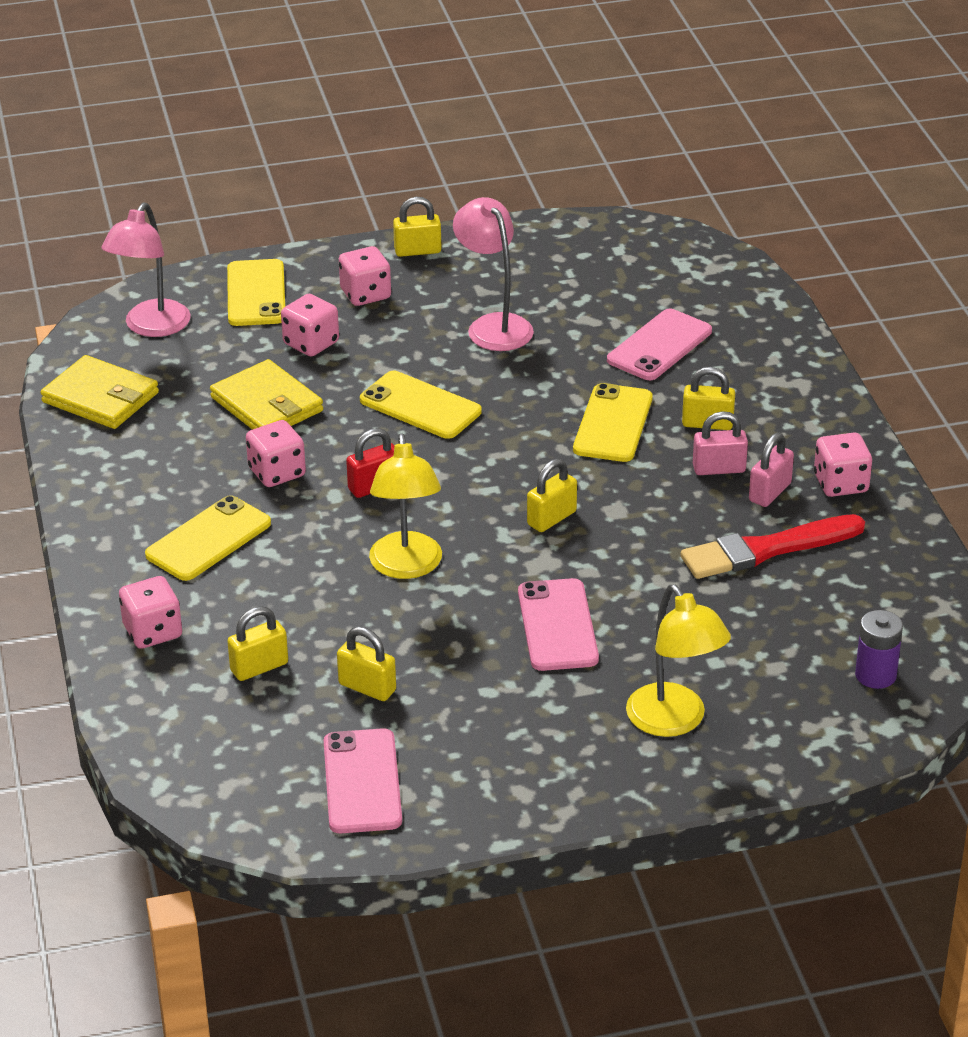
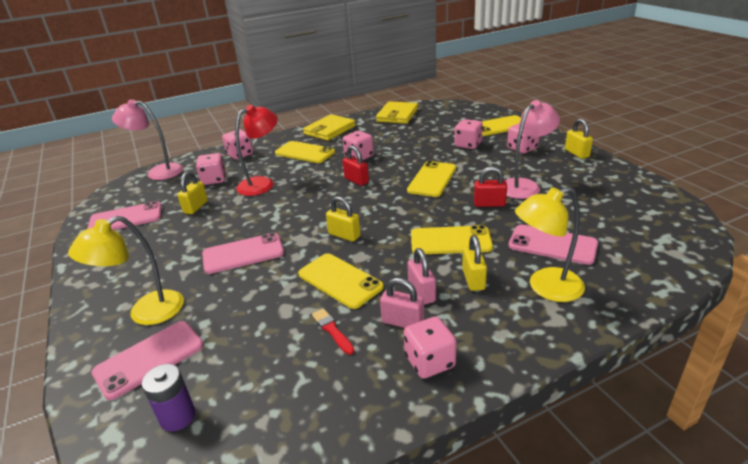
camera: 80 degrees right, 5 degrees down
(151, 327) = (454, 113): pink lamp -> pink lamp (158, 172)
(259, 667) = (214, 180): yellow padlock -> pink dice
(267, 404) = (411, 145): yellow wallet -> yellow wallet (329, 130)
(317, 601) = (262, 183): none -> red lamp
(406, 567) = (291, 200): yellow lamp -> yellow lamp (546, 288)
(530, 369) = (489, 204): none -> red padlock
(666, 533) = (340, 280): none -> yellow phone
(767, 549) = (332, 330): red brush -> red brush, size x0.47
(773, 708) = (149, 359): none -> pink phone

